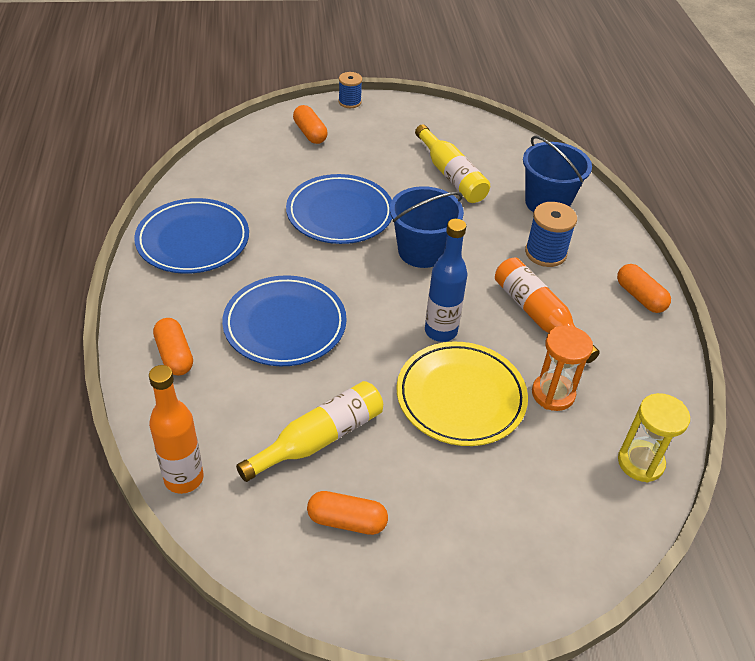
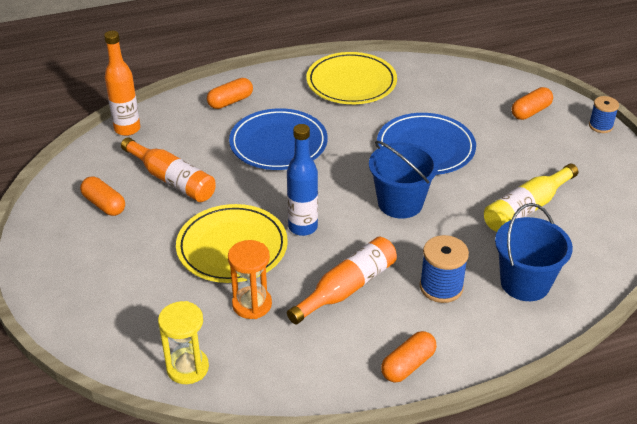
camera: 80 degrees right, 5 degrees down
(193, 240) = (351, 82): blue plate -> yellow plate
(319, 439) = (172, 180): yellow bottle -> orange bottle
(347, 521) = (104, 204): orange capsule -> orange capsule turned 45 degrees counterclockwise

